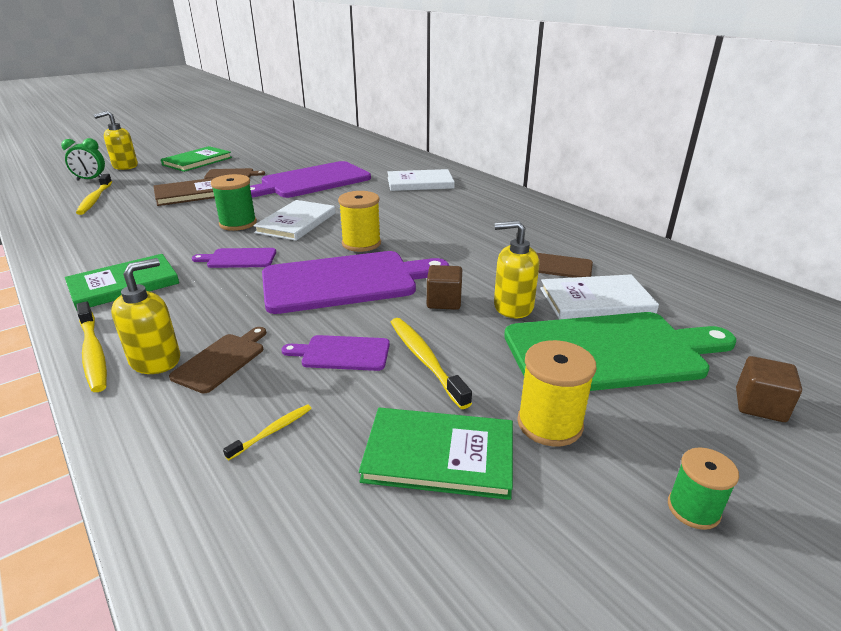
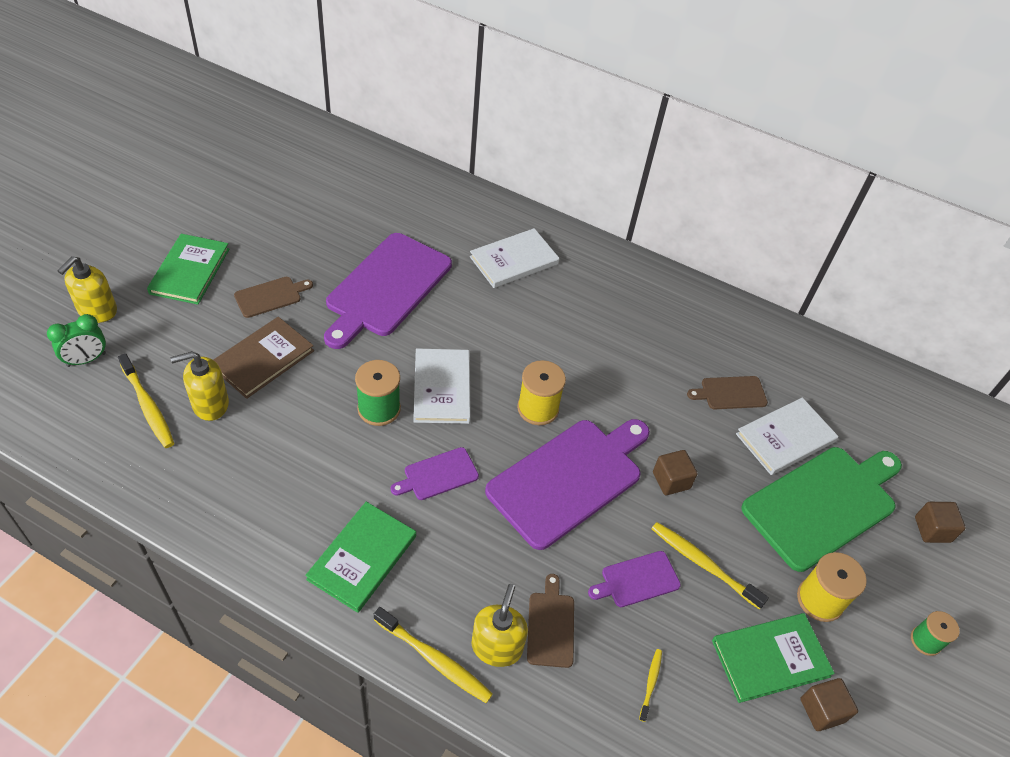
camera: 30 degrees left, 20 degrees up
(471, 530) = (822, 710): none -> brown cube
(513, 307) = (728, 469): yellow soap dispenser -> yellow soap dispenser (210, 404)

